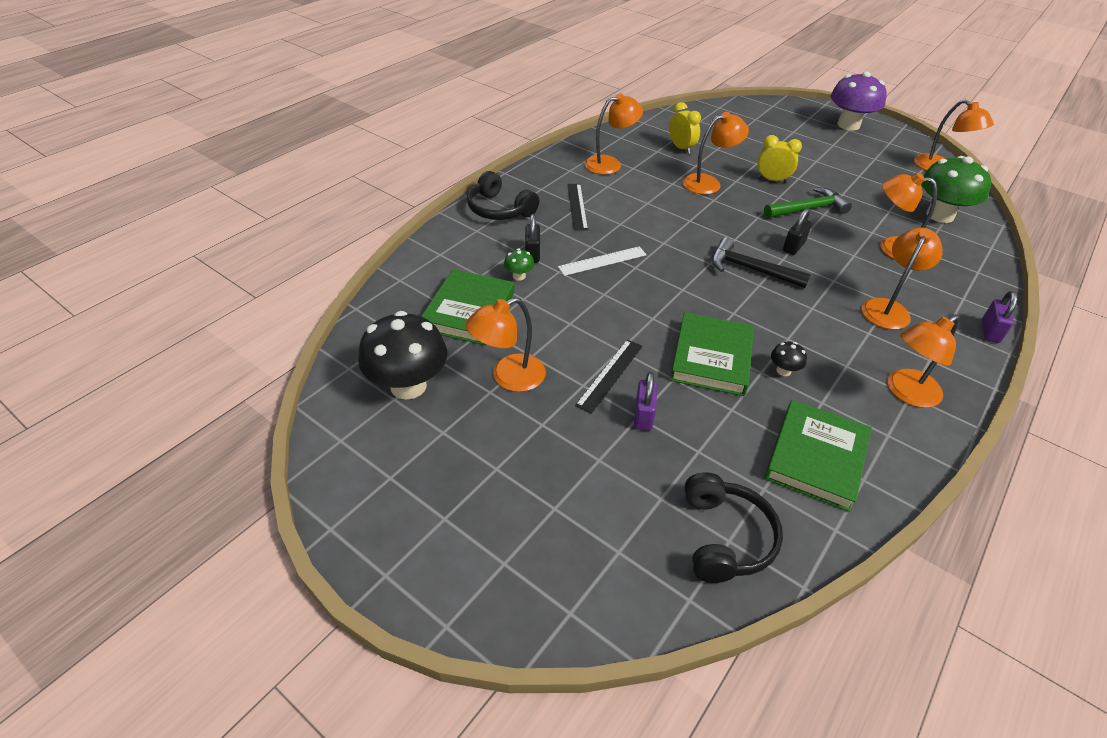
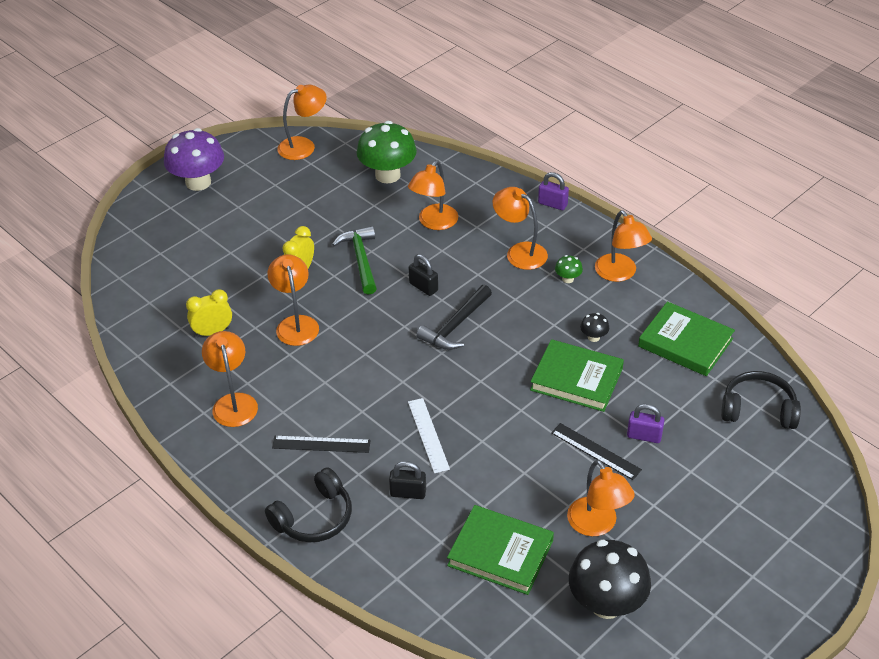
camera: 80 degrees left, 0 degrees up
(519, 276) = (446, 507): green mushroom -> green mushroom (568, 279)

